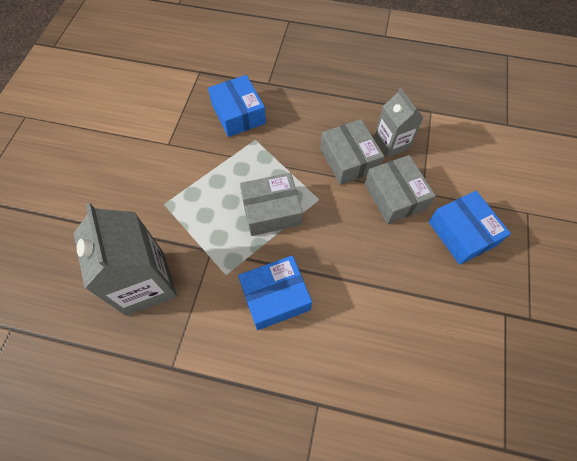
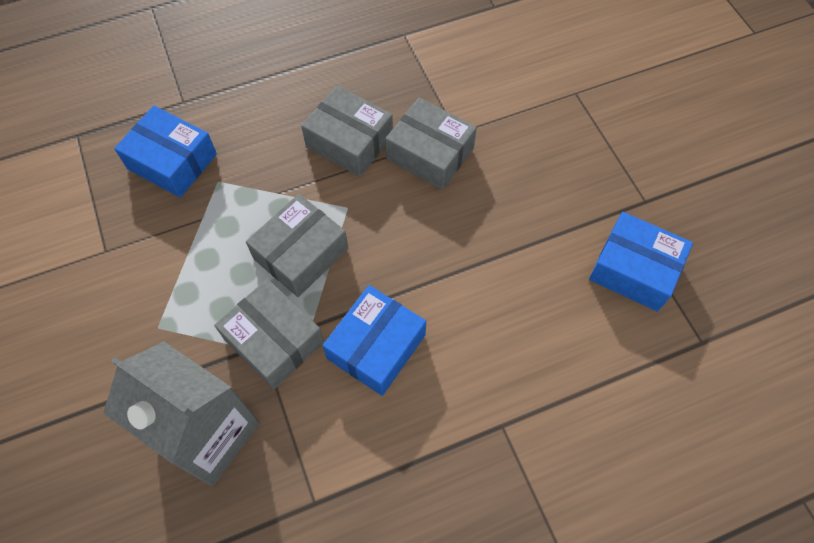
camera: 35 degrees left, 0 degrees up
(219, 253) = (274, 340): none -> grey box
(391, 143) = (385, 96): grey carton -> none
(462, 233) = (526, 153): blue box -> blue box (634, 269)

